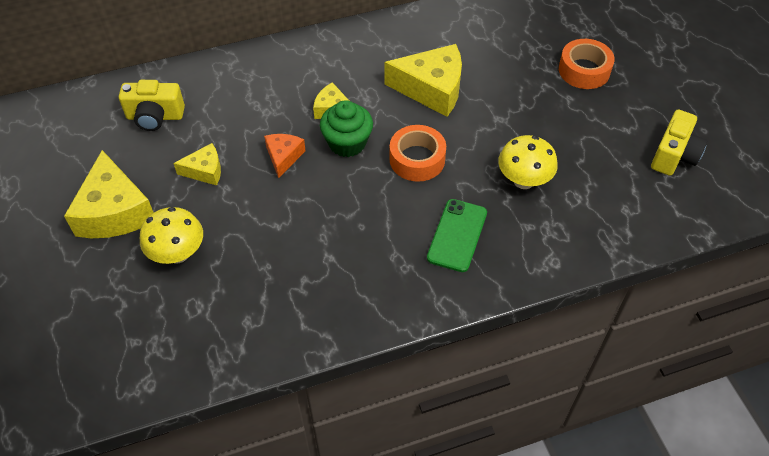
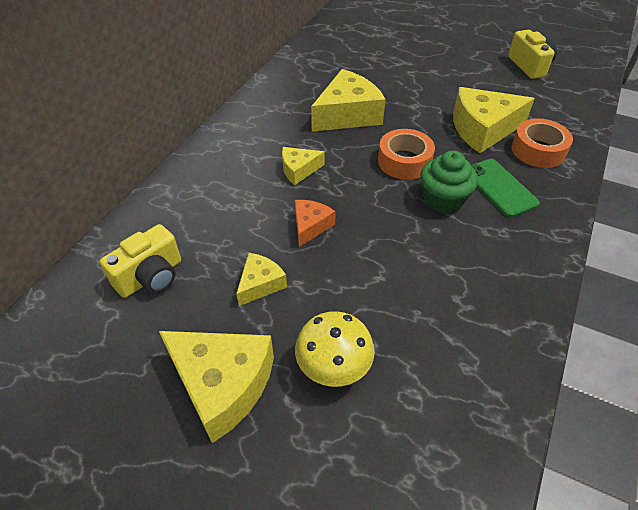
camera: 45 degrees left, 5 degrees down
(283, 157) = (310, 226): orange cheese -> orange cheese turned 60 degrees clockwise
(347, 143) = (343, 184): green cupcake -> green cupcake (443, 199)
(523, 180) = (482, 129): yellow mushroom -> yellow cheese
(584, 70) = (418, 52): orange tape -> orange tape (538, 150)

